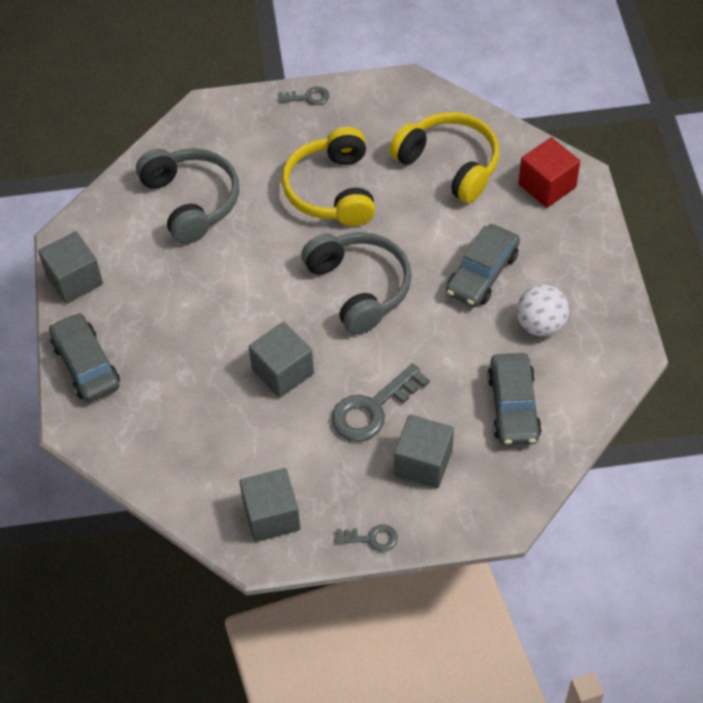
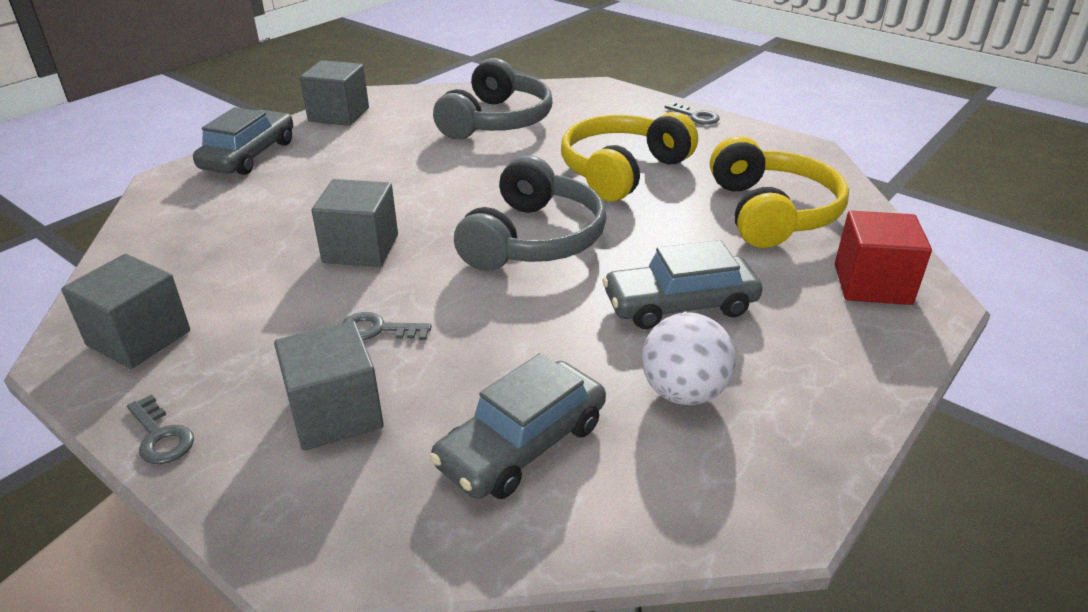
camera: 45 degrees right, 20 degrees down
(372, 409) = (378, 329): grey key -> grey key, size x0.54

